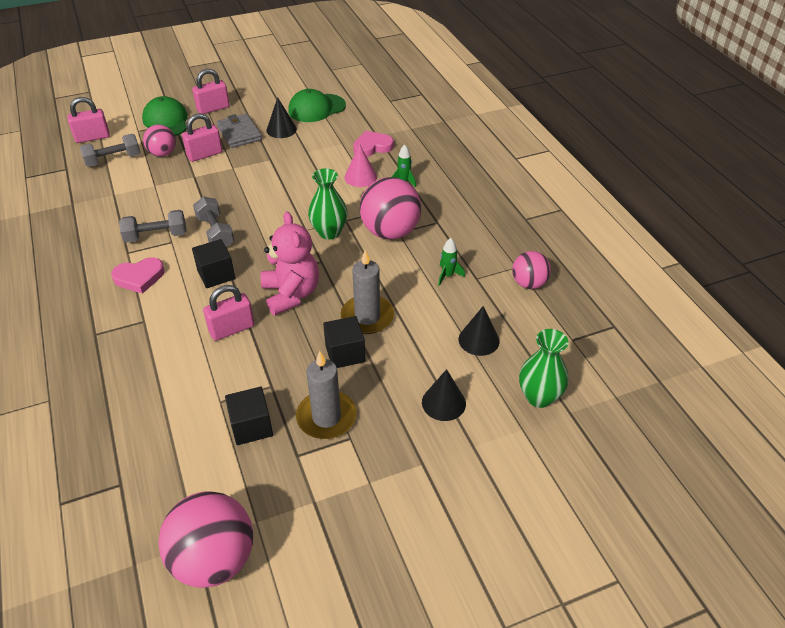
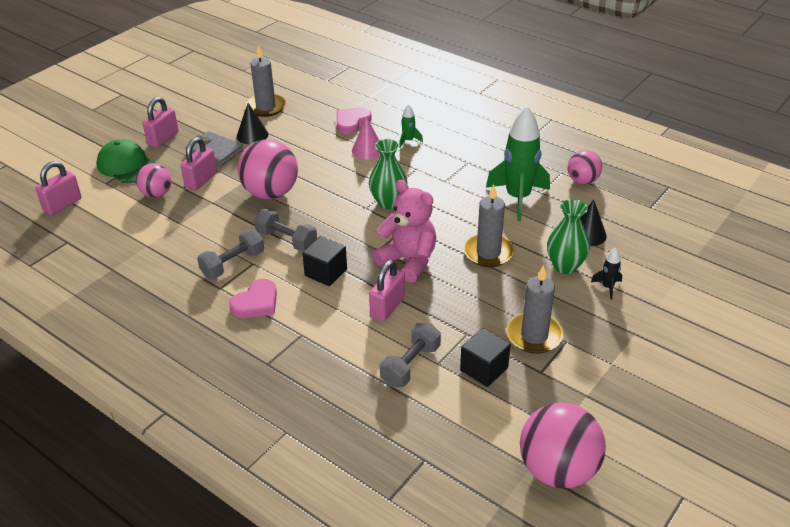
camera: 30 degrees left, 5 degrees down
(113, 160) = (110, 217): grey dumbbell -> grey dumbbell (410, 365)
(316, 108) = (266, 107): green cap -> grey candle
(345, 353) = (499, 285): black cube -> none
(390, 232) = (439, 183): pink ball -> pink ball (271, 193)
(443, 403) = (607, 287): black cone -> black rocket
(447, 275) = (518, 198): green rocket -> green rocket, size x2.31
(539, 397) = (667, 254): green vase -> green vase (565, 266)

